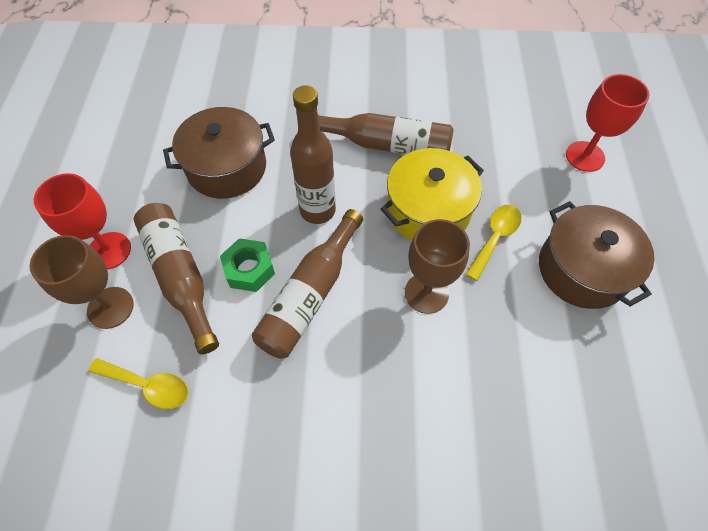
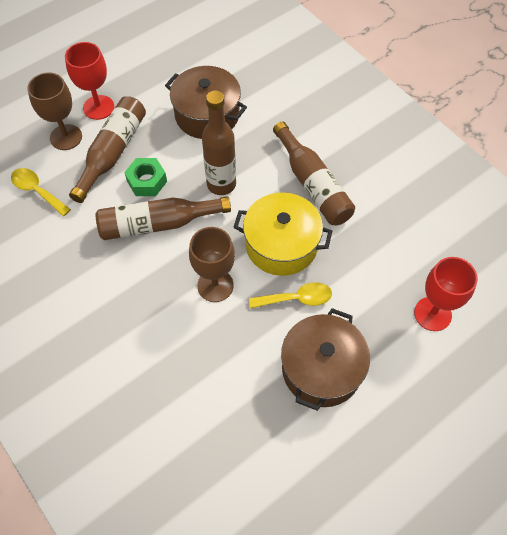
camera: 50 degrees right, 0 degrees up
(148, 385) = (37, 191): yellow spoon -> yellow spoon turned 150 degrees clockwise

